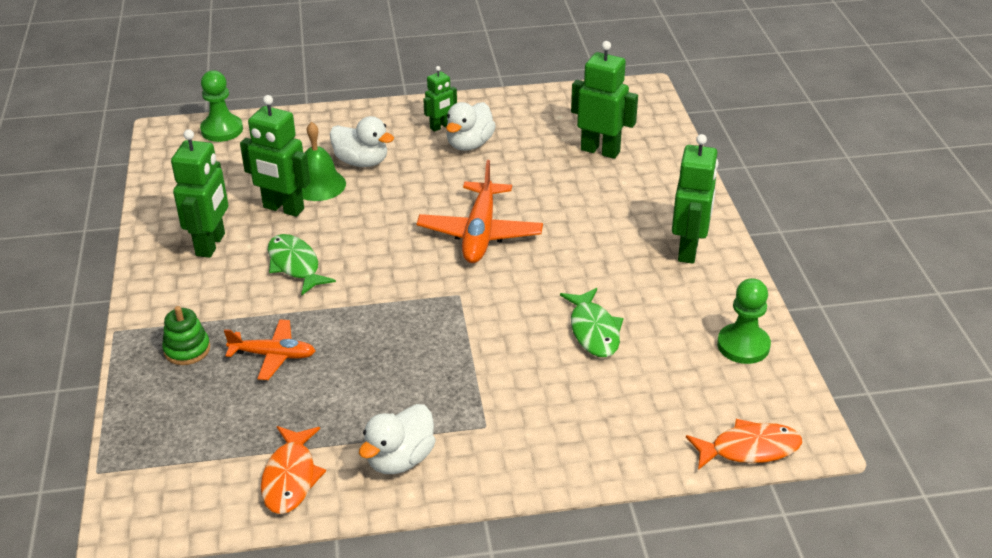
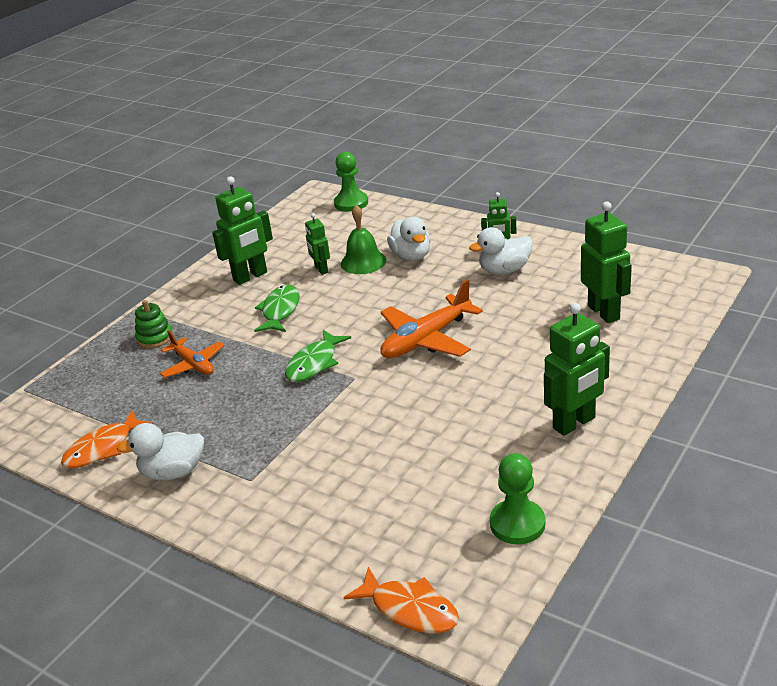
camera: 45 degrees right, 5 degrees down
(283, 208) = (321, 269): green robot -> green robot, size x0.58
(593, 330) = (413, 450): green fish -> green fish (314, 363)

